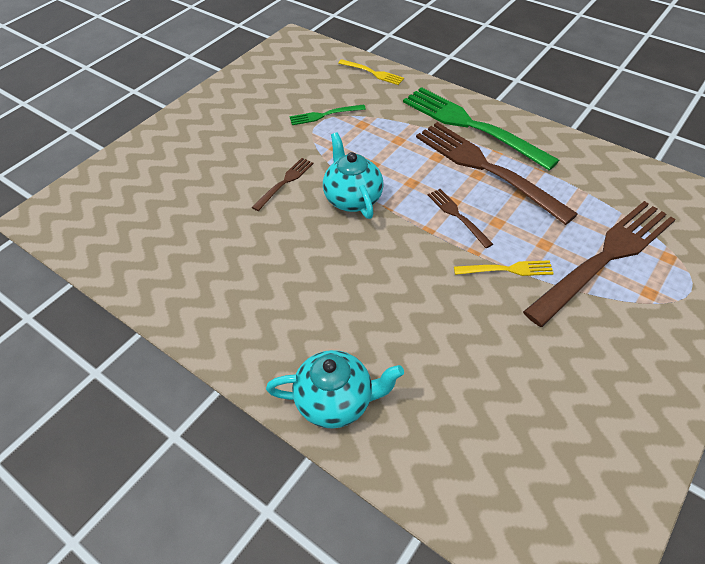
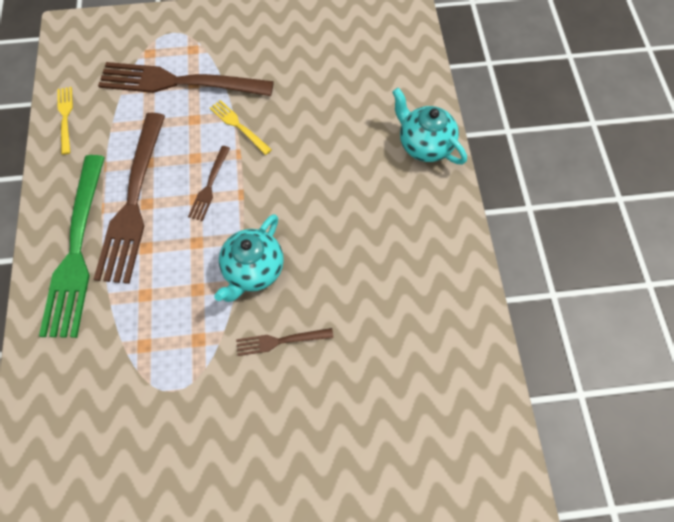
camera: 135 degrees left, 15 degrees up
(324, 115) = (155, 395): green fork -> none
(373, 73) = (37, 411): yellow fork -> yellow fork (65, 117)

